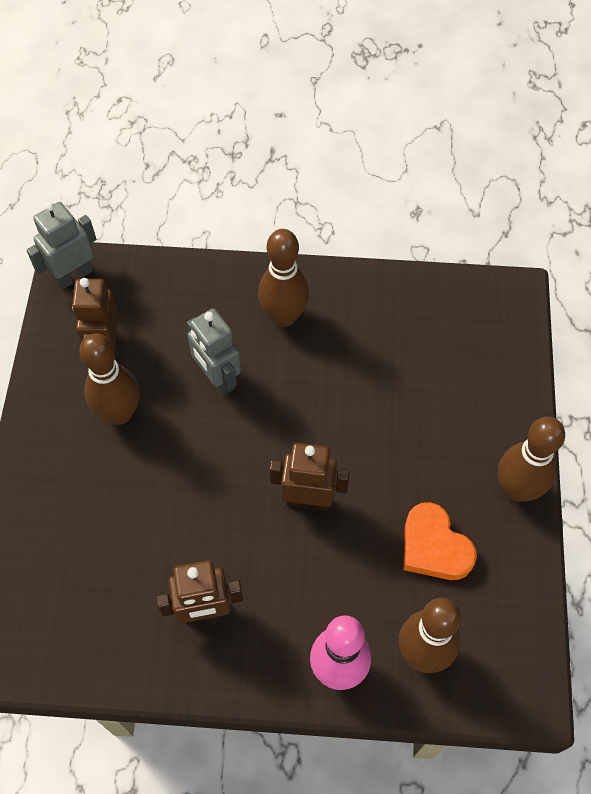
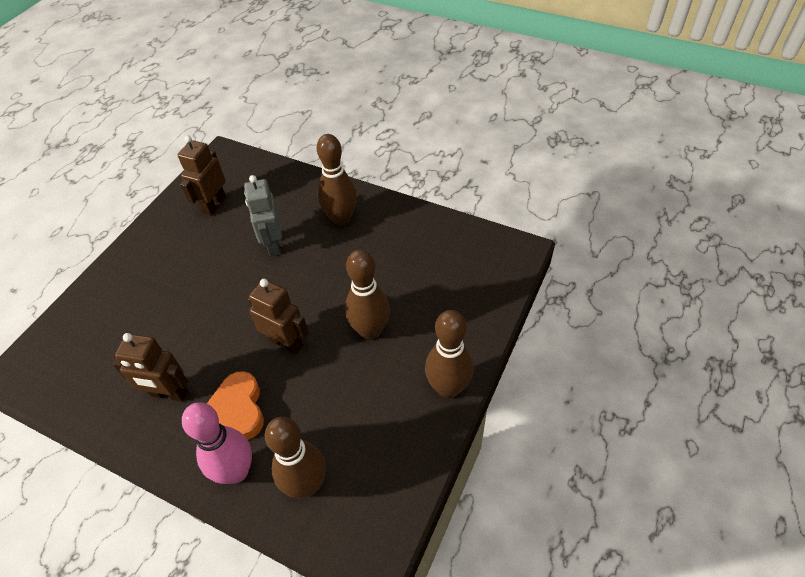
camera: 25 degrees right, 10 degrees down
(74, 275) = (222, 159): grey robot -> none
(119, 413) = (196, 247): brown bowling pin -> brown bowling pin (370, 331)
(434, 547) = (360, 408): orange heart -> orange heart (238, 409)

